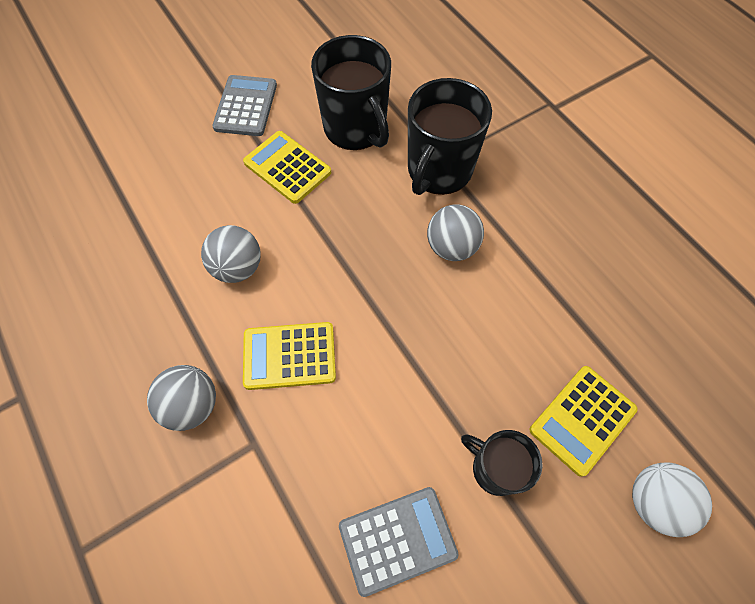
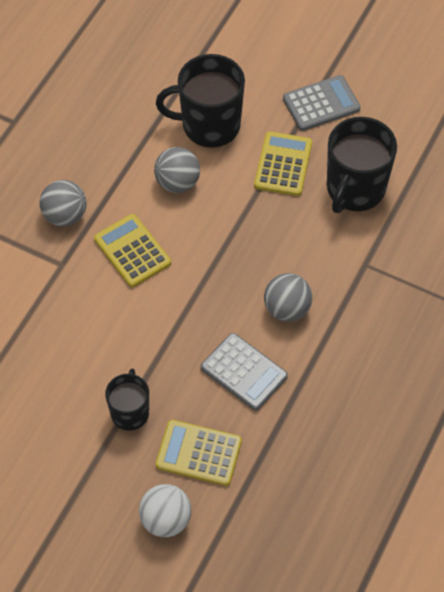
camera: 60 degrees right, 5 degrees down
(397, 539) = (51, 375): grey calculator -> grey calculator (244, 372)
(439, 170) = (354, 267): black mug -> black mug (209, 125)

